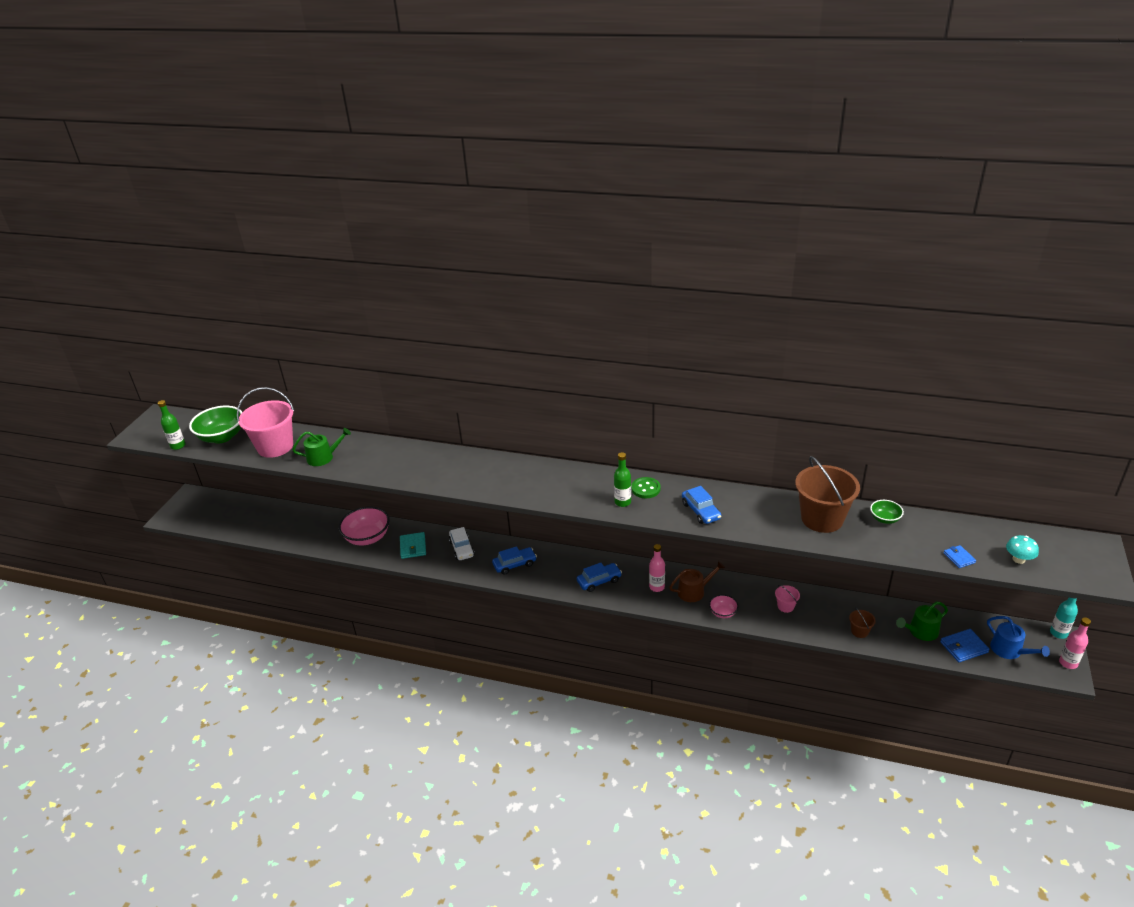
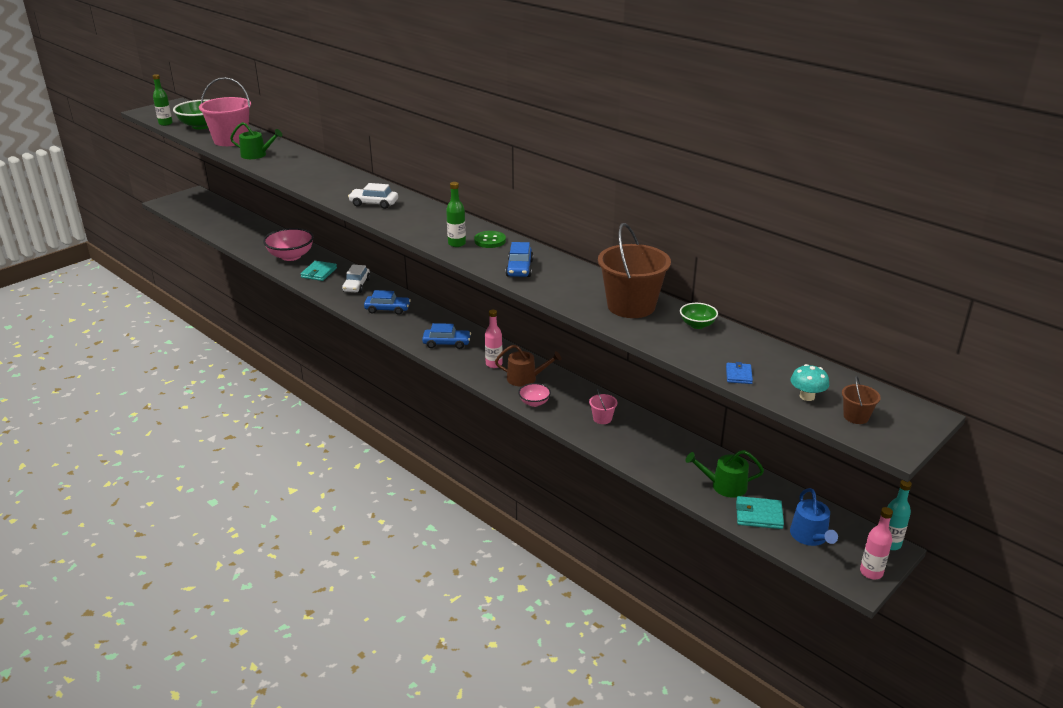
camera: 25 degrees right, 5 degrees down
(502, 481) = (374, 203): none -> white car
(859, 631) = (657, 463): brown bucket -> brown bucket (856, 416)
(963, 647) = (759, 515): blue wallet -> turquoise wallet

